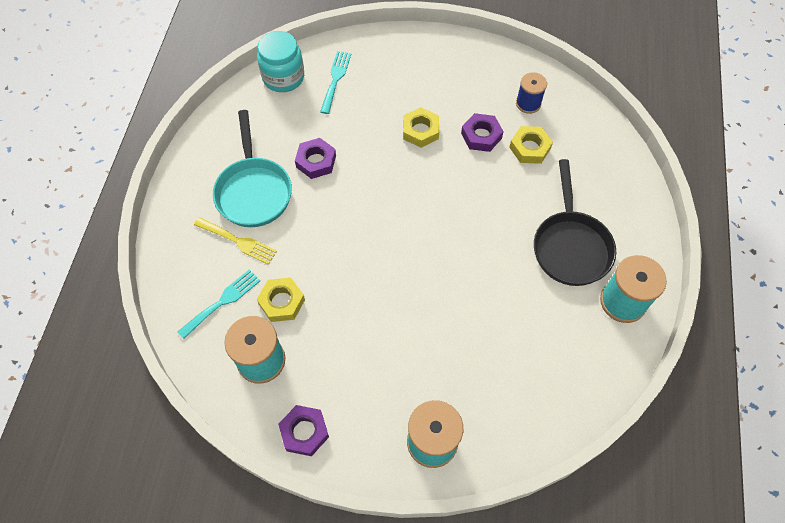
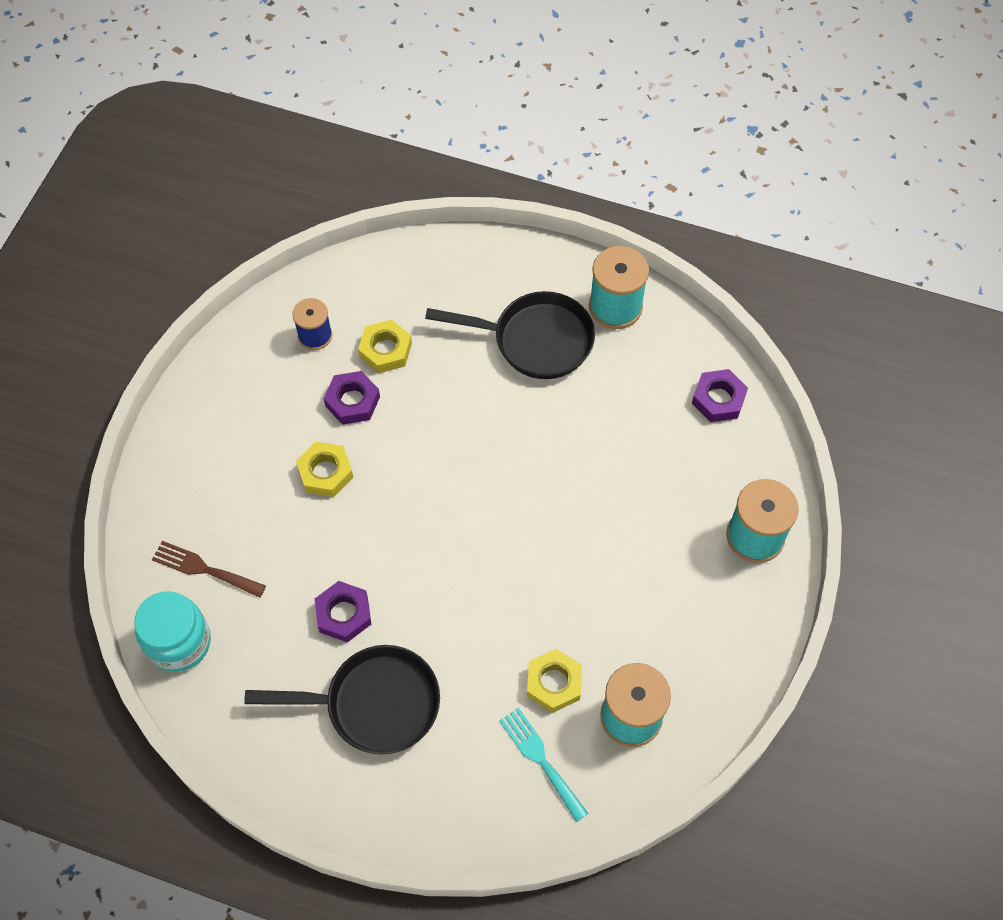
camera: 80 degrees left, 0 degrees up
(238, 241) = (452, 731): yellow fork -> none
(253, 191) = (374, 704): turquoise pan -> black pan
(304, 432) = (728, 674): purple nut -> purple nut (718, 399)
(335, 79) = (204, 569): turquoise fork -> brown fork

